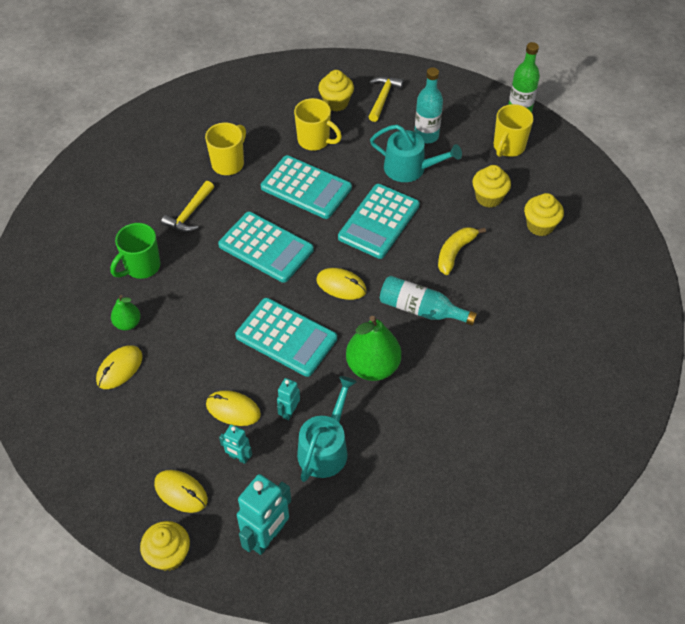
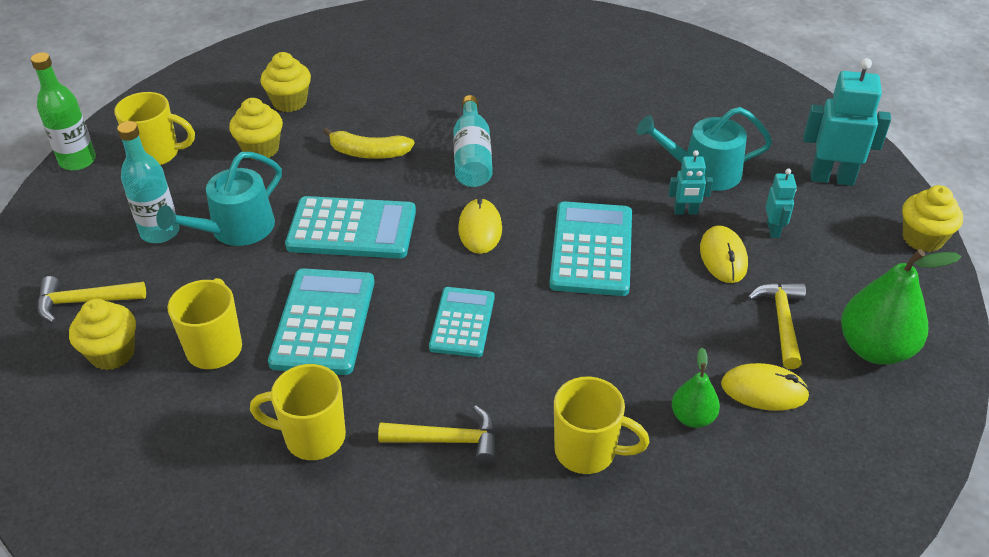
camera: 115 degrees left, 10 degrees down
(141, 267) = (587, 451): green mug -> yellow mug
(159, 410) = (781, 321): none -> yellow hammer
(181, 492) = (854, 258): yellow mouse -> none
(266, 248) = (462, 322): turquoise calculator -> turquoise calculator, size x0.65
(373, 367) = (577, 169): green pear -> green pear (874, 348)
(410, 168) = (236, 229): turquoise watering can -> turquoise watering can turned 135 degrees counterclockwise

